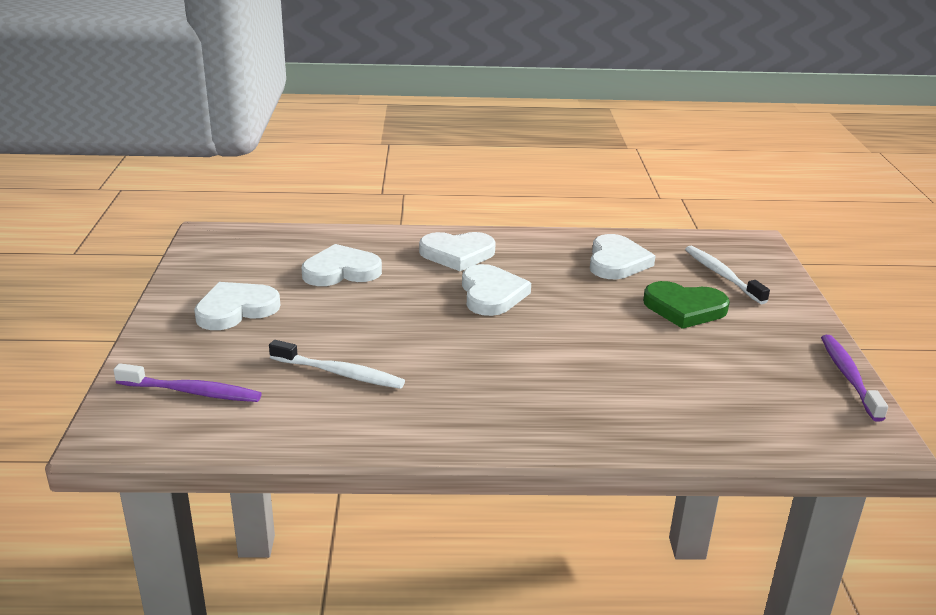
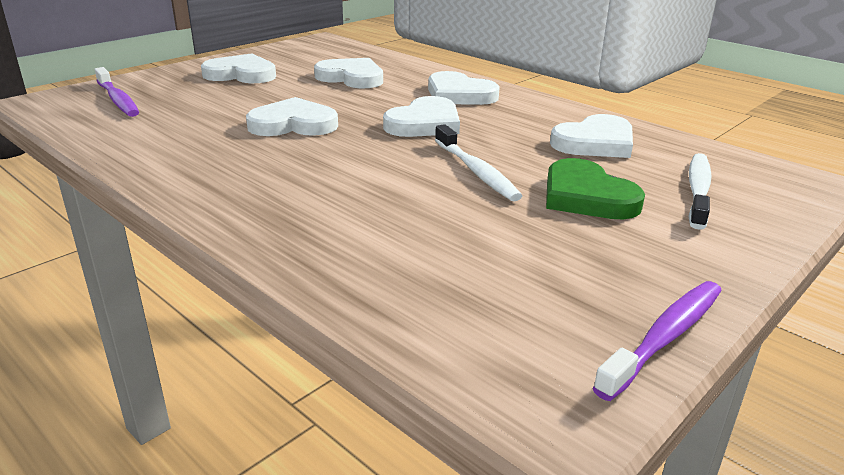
camera: 45 degrees right, 0 degrees up
(339, 373) = (209, 123): white toothbrush -> white toothbrush (476, 171)
(405, 341) = (293, 124): none -> white heart

